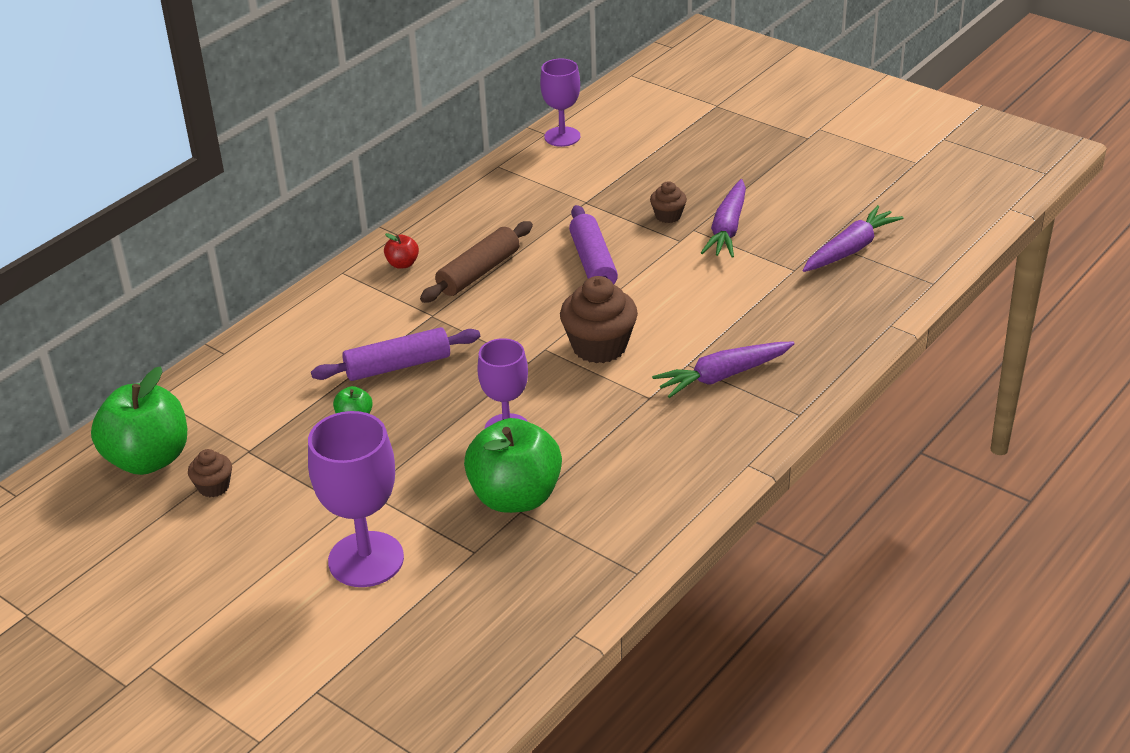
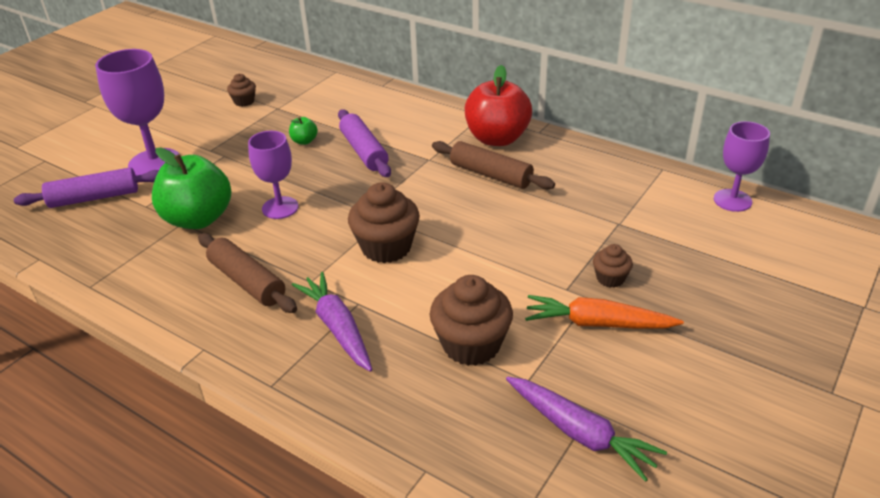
camera: 85 degrees right, 0 degrees up
(148, 459) = (276, 78): green apple -> none
(402, 264) = (497, 138): red apple -> red apple, size x2.33
(593, 263) = (515, 235): purple rolling pin -> purple rolling pin (94, 198)
(644, 443) = (247, 281): none -> brown rolling pin
(727, 229) = (597, 323): purple carrot -> orange carrot
(750, 297) = (471, 345): none -> brown cupcake

